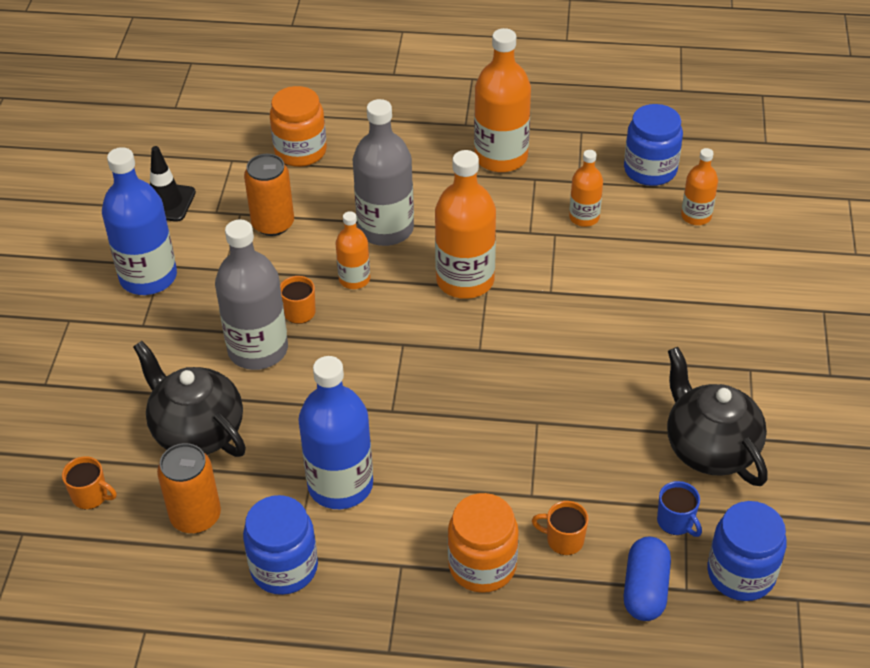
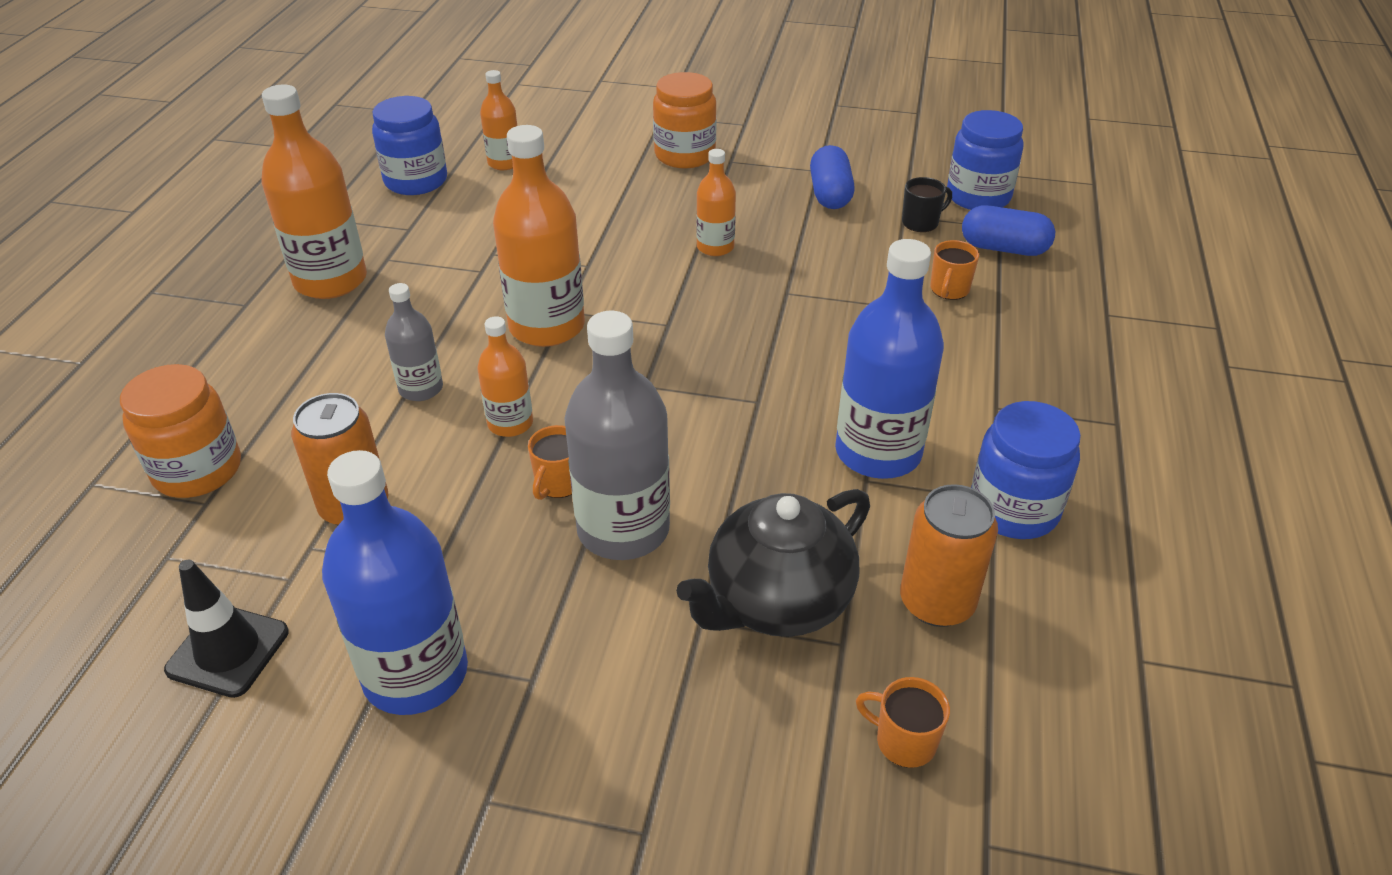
camera: 85 degrees left, 5 degrees down
(91, 496) = (904, 741): orange mug -> orange mug turned 90 degrees counterclockwise
(385, 229) = (421, 389): grey bottle -> grey bottle, size x0.54
(482, 565) = (989, 346): orange jar -> orange jar (685, 155)
(584, 217) = (473, 231): orange bottle -> orange bottle (715, 247)
(676, 522) = (921, 222): blue mug -> black mug
(709, 448) = (830, 194): black teapot -> blue capsule

